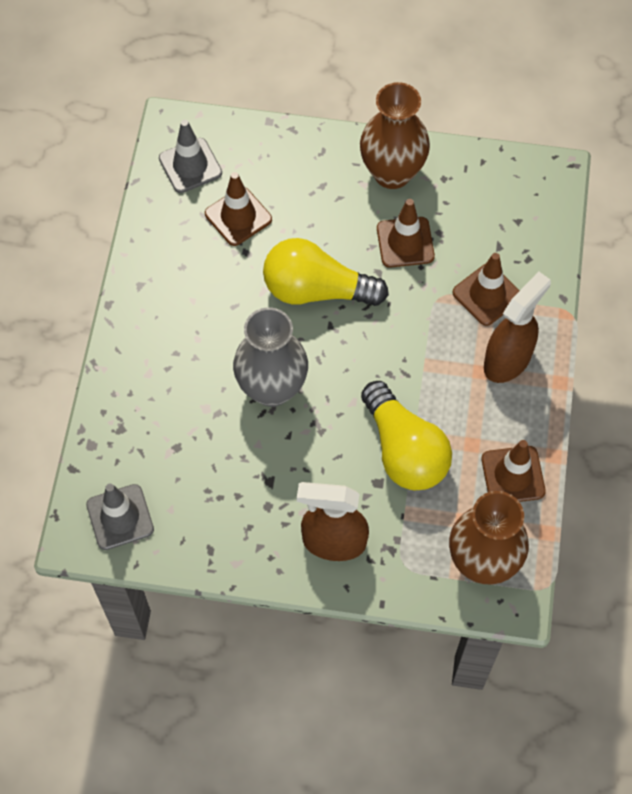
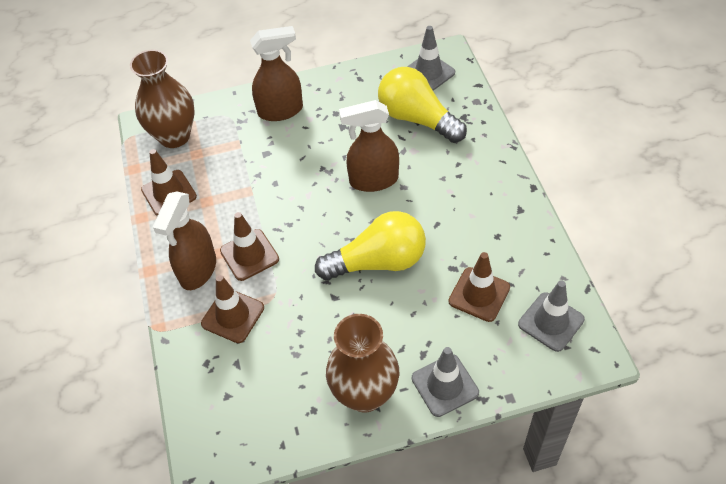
camera: 160 degrees right, 10 degrees down
(272, 388) = (373, 180): grey vase -> brown spray bottle
(318, 152) = (445, 385): none -> grey traffic cone
(404, 450) = (255, 179): yellow light bulb -> yellow light bulb (417, 118)
(405, 242) = (322, 332): brown traffic cone -> brown traffic cone (249, 255)

